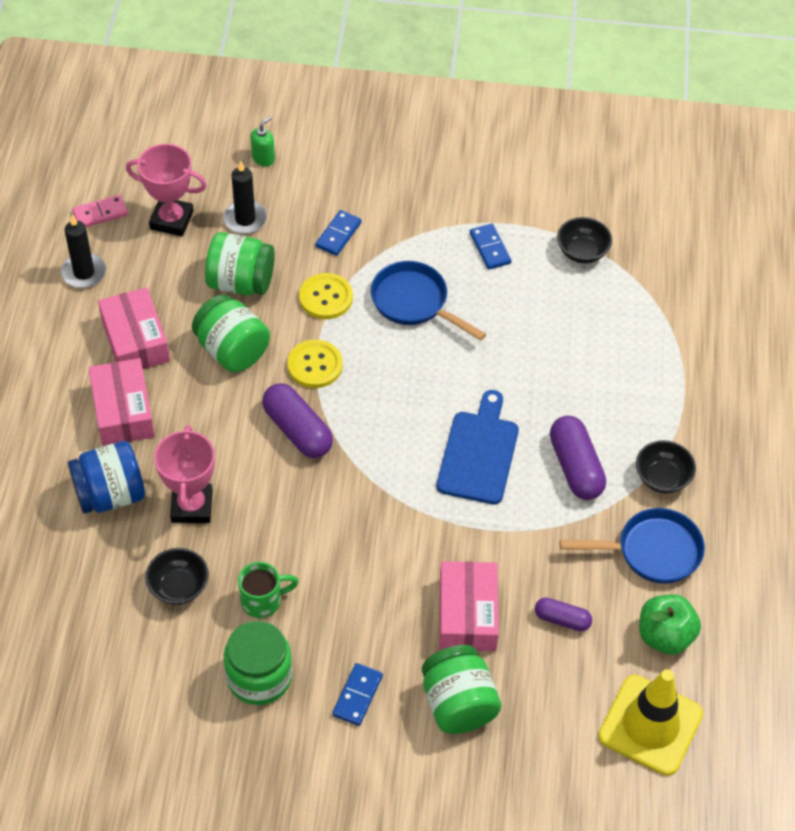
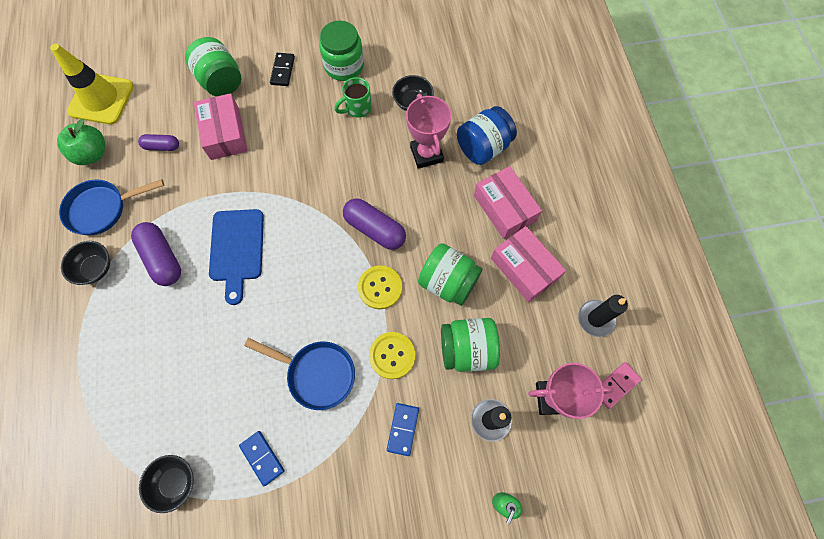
camera: 165 degrees right, 15 degrees up
(357, 695) = (282, 71): blue domino -> black domino

